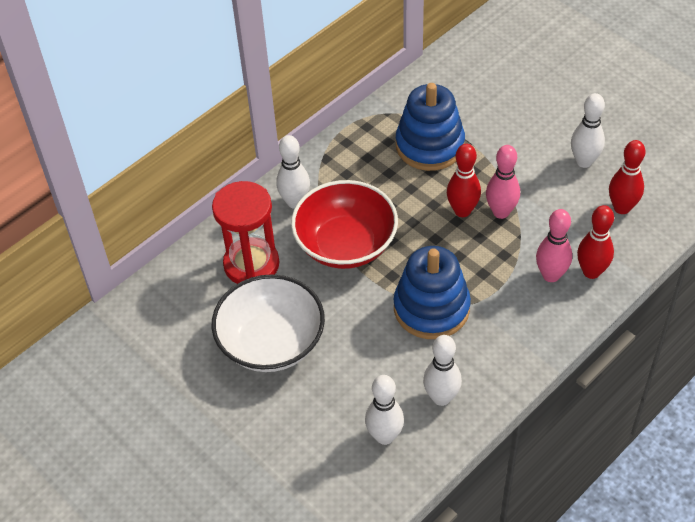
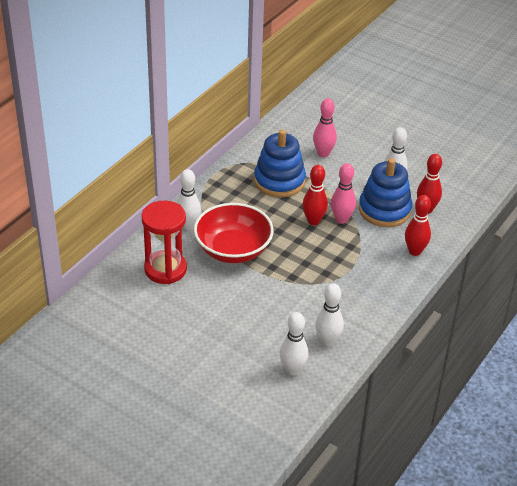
camera: 15 degrees left, 10 degrees down
(271, 342) = (193, 318): white bowl -> none
(431, 308) = (306, 285): blue stacking toy -> blue stacking toy (384, 210)
(551, 275) = (387, 256): pink bowling pin -> pink bowling pin (323, 153)

